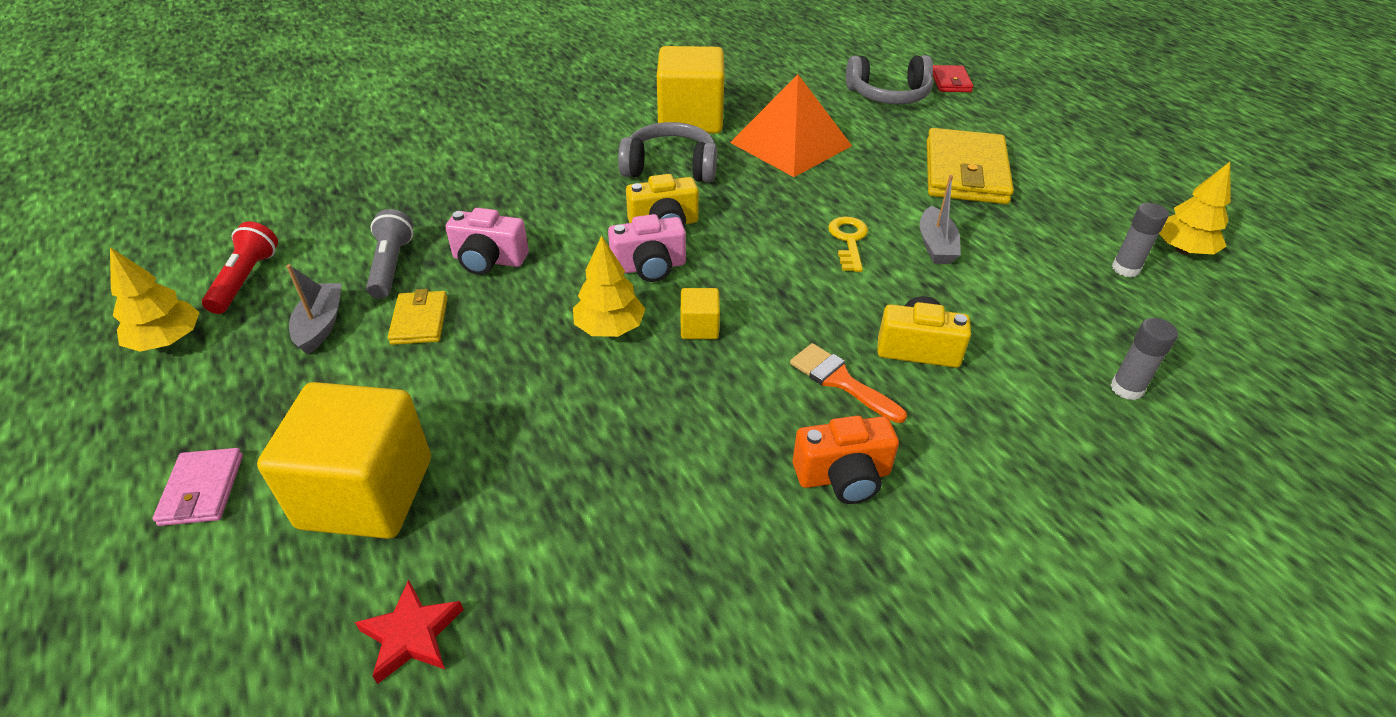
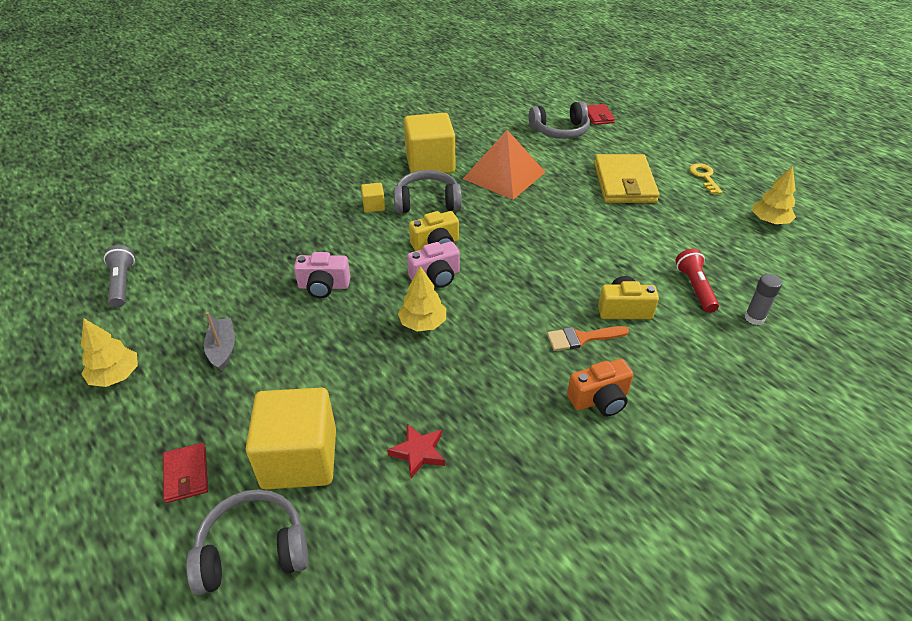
camera: 10 degrees left, 0 degrees up
(202, 490) = (186, 474): pink wallet -> red wallet
(245, 280) = (154, 324): red flashlight -> red flashlight (695, 288)
(248, 618) = (253, 550): none -> grey headphones
(391, 266) = (256, 300): grey flashlight -> grey flashlight (122, 284)
(411, 635) = (363, 542): red star -> red star (418, 452)
(420, 320) = (291, 336): yellow wallet -> none
(699, 327) = (482, 315): yellow cube -> yellow cube (374, 206)
(840, 381) = (581, 338): orange brush -> orange brush turned 45 degrees counterclockwise
(848, 240) = (561, 241): yellow key -> yellow key (704, 177)
(936, 245) = (618, 237): grey boat -> none
(1125, 269) = (738, 238): grey glue stick -> none

